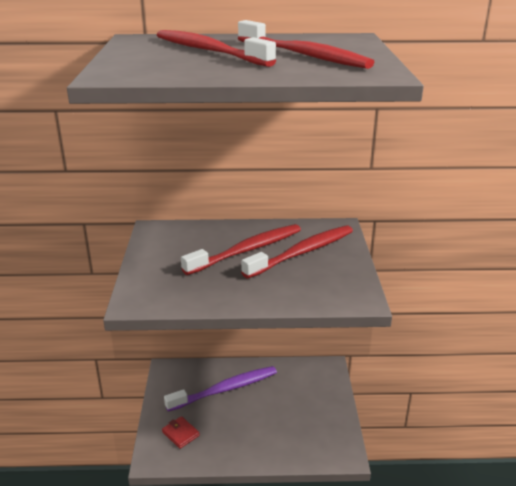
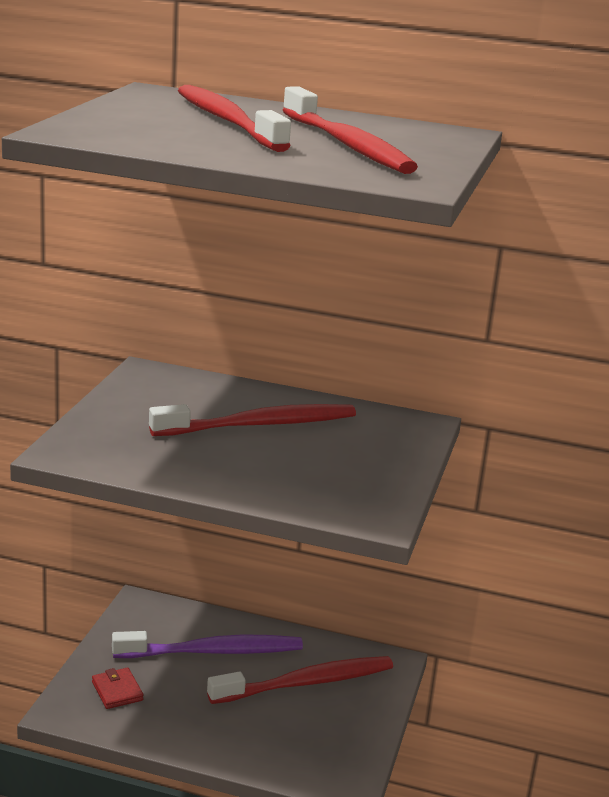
camera: 15 degrees right, 5 degrees down
(302, 252) = (339, 444): red toothbrush -> red toothbrush (306, 683)

